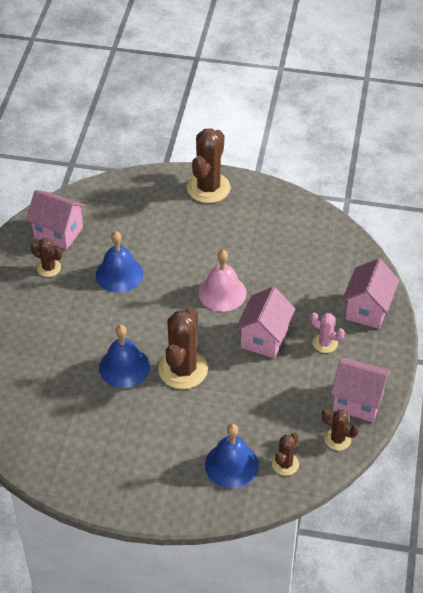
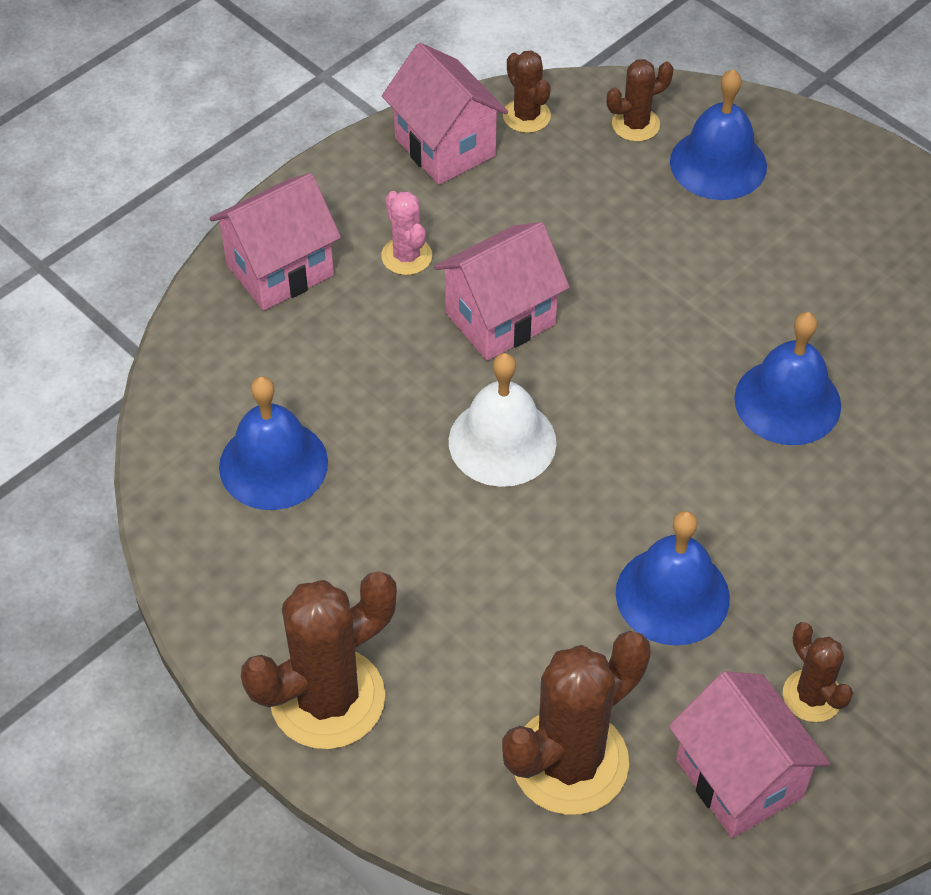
camera: 145 degrees left, 5 degrees up
(183, 369) = (685, 341): brown cactus -> brown cactus (570, 762)
(222, 292) = (502, 441): pink bell -> white bell
(295, 242) = (273, 464): none -> blue bell

